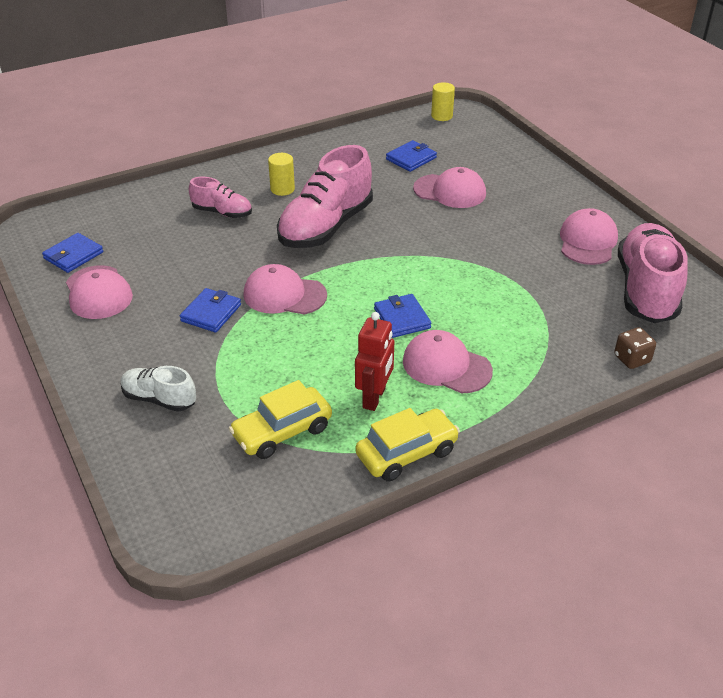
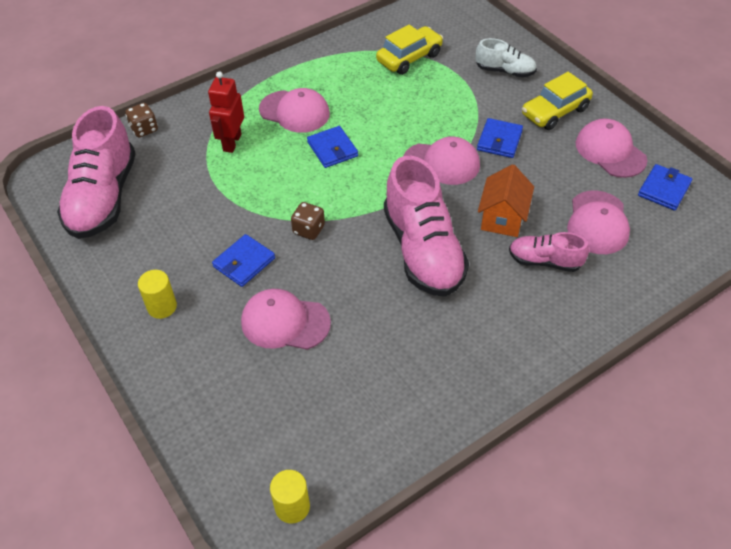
camera: 175 degrees right, 10 degrees up
(243, 244) = (502, 218): none -> orange house
(282, 189) = (490, 307): yellow cylinder -> yellow cylinder (162, 307)
(326, 227) = (423, 250): pink shoe -> pink shoe turned 135 degrees clockwise
(374, 398) = (348, 84): red robot -> red robot (232, 142)
(406, 453) = (322, 52): yellow car -> yellow car (555, 112)
(411, 158) = (336, 385): blue wallet -> blue wallet (244, 262)
(430, 248) = (308, 230): none -> brown dice
(587, 241) = (140, 254): pink cap -> pink cap (597, 223)

